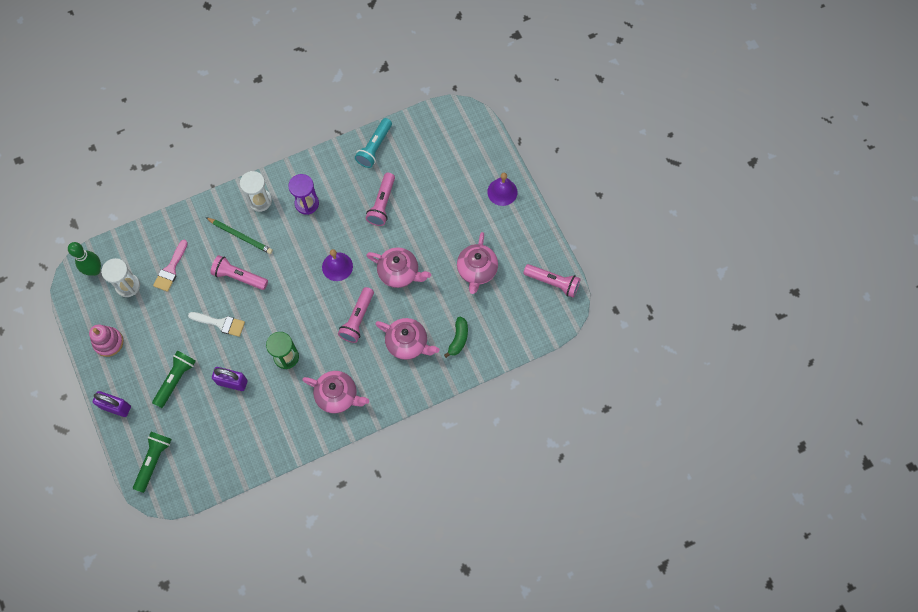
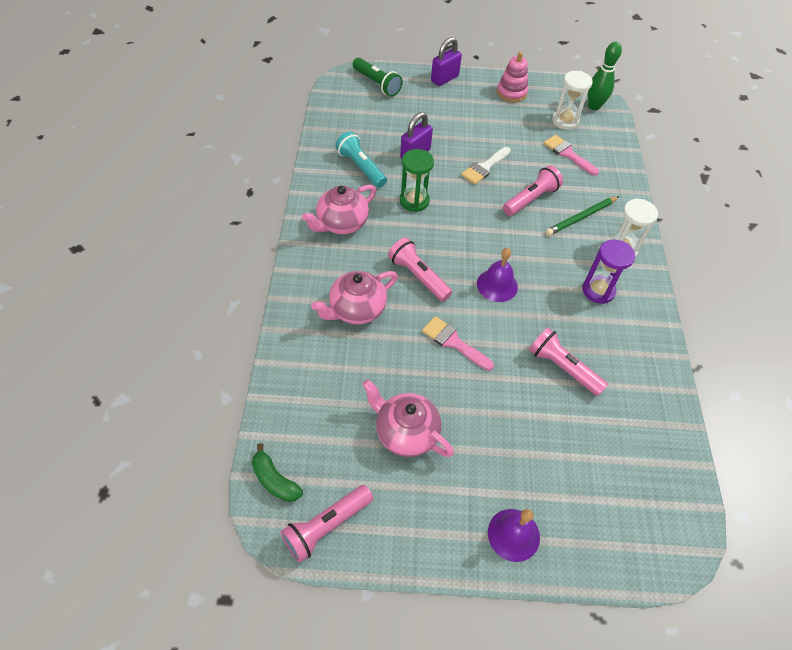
camera: 115 degrees right, 15 degrees down
(176, 380) = (444, 120): green flashlight -> none
(375, 147) = (657, 398): turquoise flashlight -> turquoise flashlight (361, 167)
(399, 273) = (453, 342): pink teapot -> pink brush
(458, 339) = (326, 363): green banana -> green banana (275, 480)

